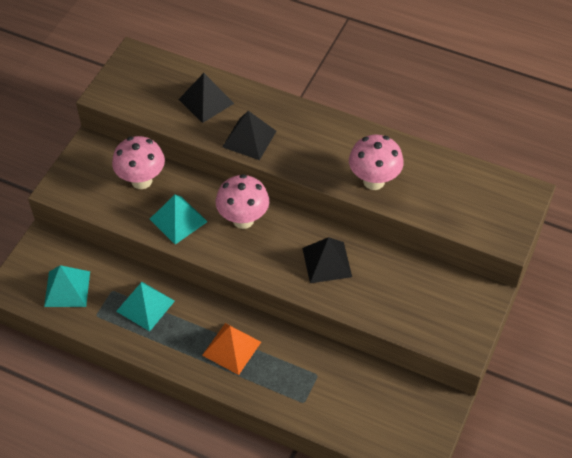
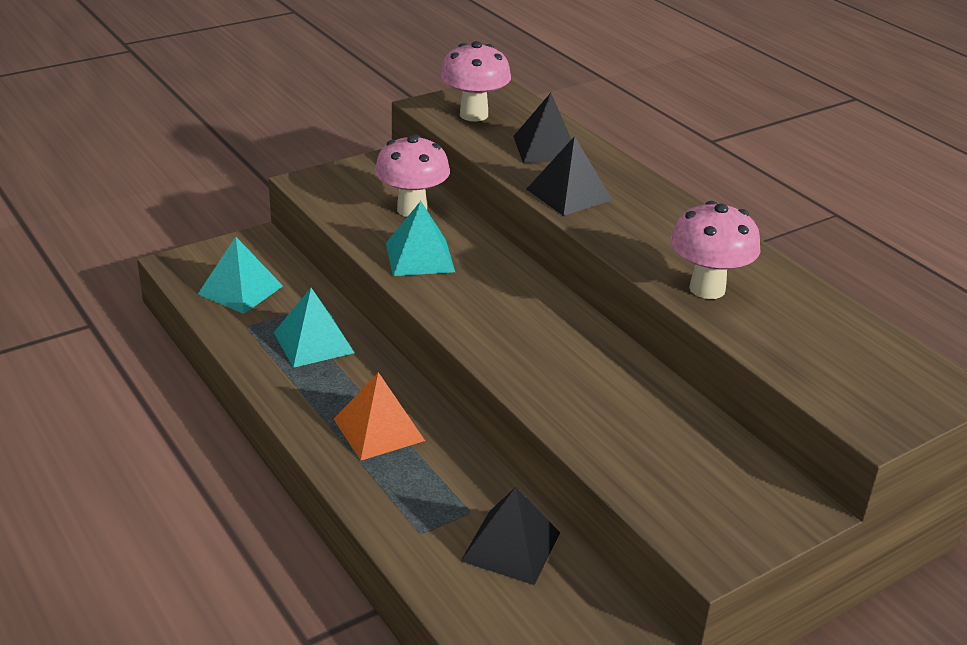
camera: 30 degrees right, 20 degrees down
(243, 220) = (503, 287): pink mushroom -> pink mushroom (473, 115)
(327, 262) = (578, 370): black pyramid -> black pyramid (511, 546)

